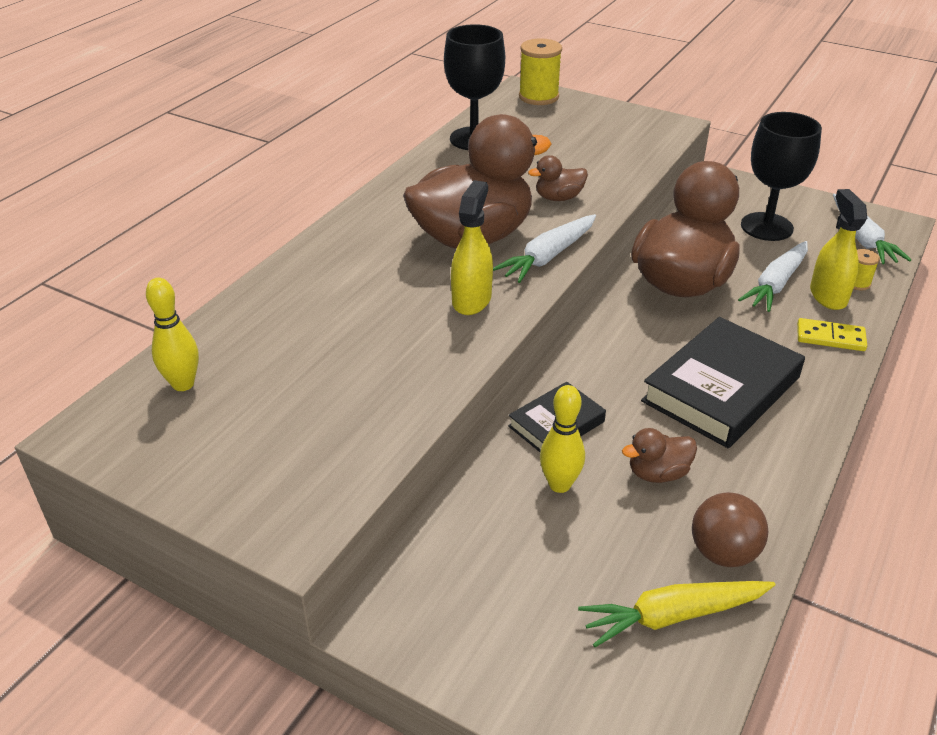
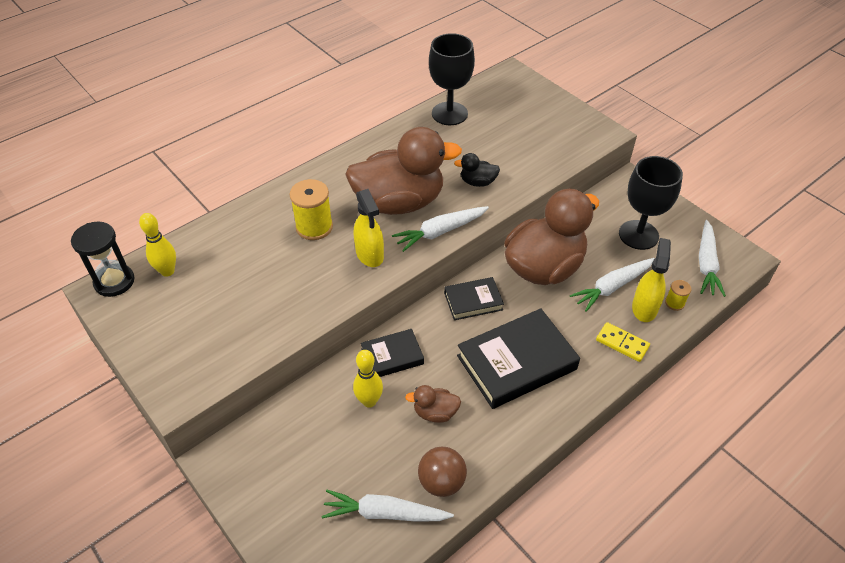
camera: 20 degrees right, 10 degrees up
(102, 416) = (114, 282): none -> black hourglass
(472, 300) = (370, 254): yellow spray bottle -> yellow spray bottle turned 120 degrees clockwise
(538, 97) = (519, 83): yellow spool -> yellow spool (314, 227)
(558, 198) = (477, 182): brown duck -> black duck
(620, 337) = (473, 301): none -> black book
(673, 616) = (385, 513): yellow carrot -> white carrot

